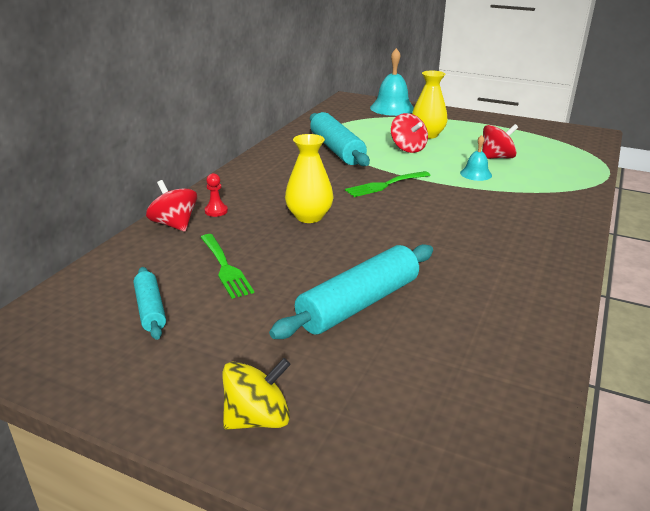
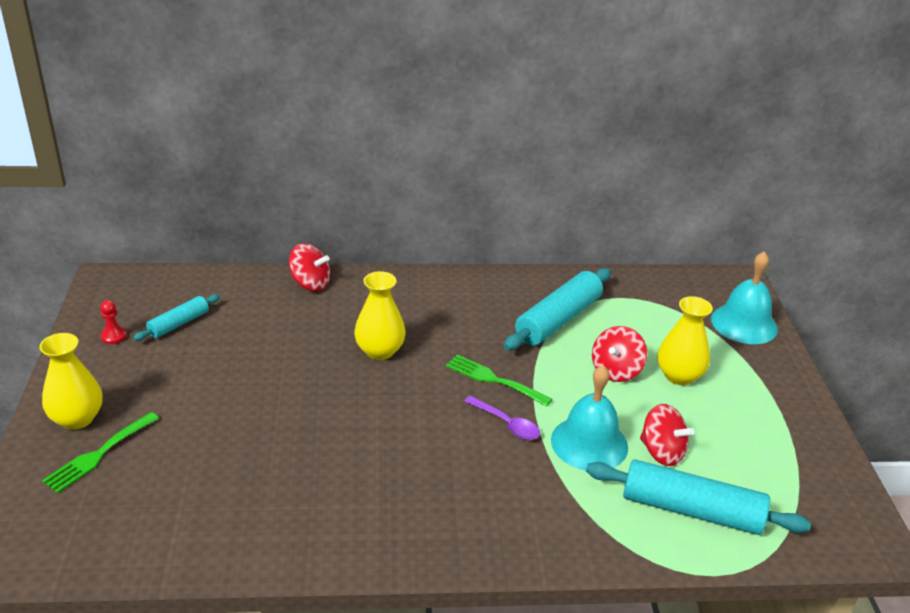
camera: 60 degrees right, 5 degrees up
(174, 224) = (310, 284): red spinning top -> red spinning top turned 90 degrees clockwise
(216, 211) = (350, 295): red pawn -> red pawn (113, 336)
(225, 267) = (257, 336): green fork -> green fork (99, 454)
(257, 418) = (77, 418): yellow spinning top -> yellow vase
(358, 304) = (242, 425): turquoise rolling pin -> turquoise rolling pin (691, 510)
(438, 193) = (507, 424): none -> purple spoon
(476, 174) = (589, 443): turquoise bell -> turquoise bell, size x1.84

